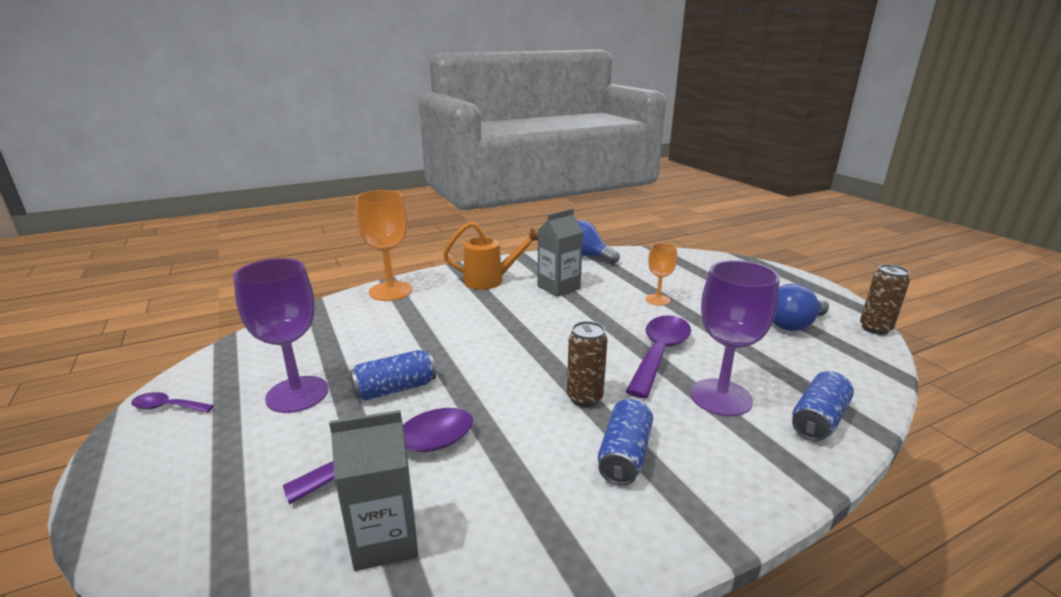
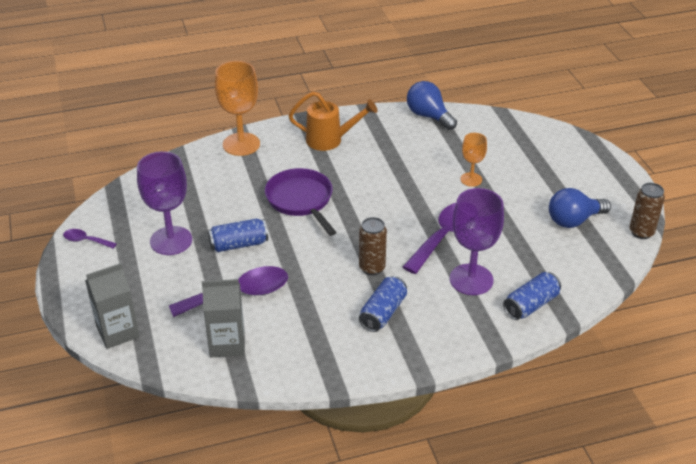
camera: 10 degrees right, 15 degrees up
(470, 335) = (301, 200): none -> purple pan
(558, 287) = (389, 155): grey carton -> grey carton (117, 332)

